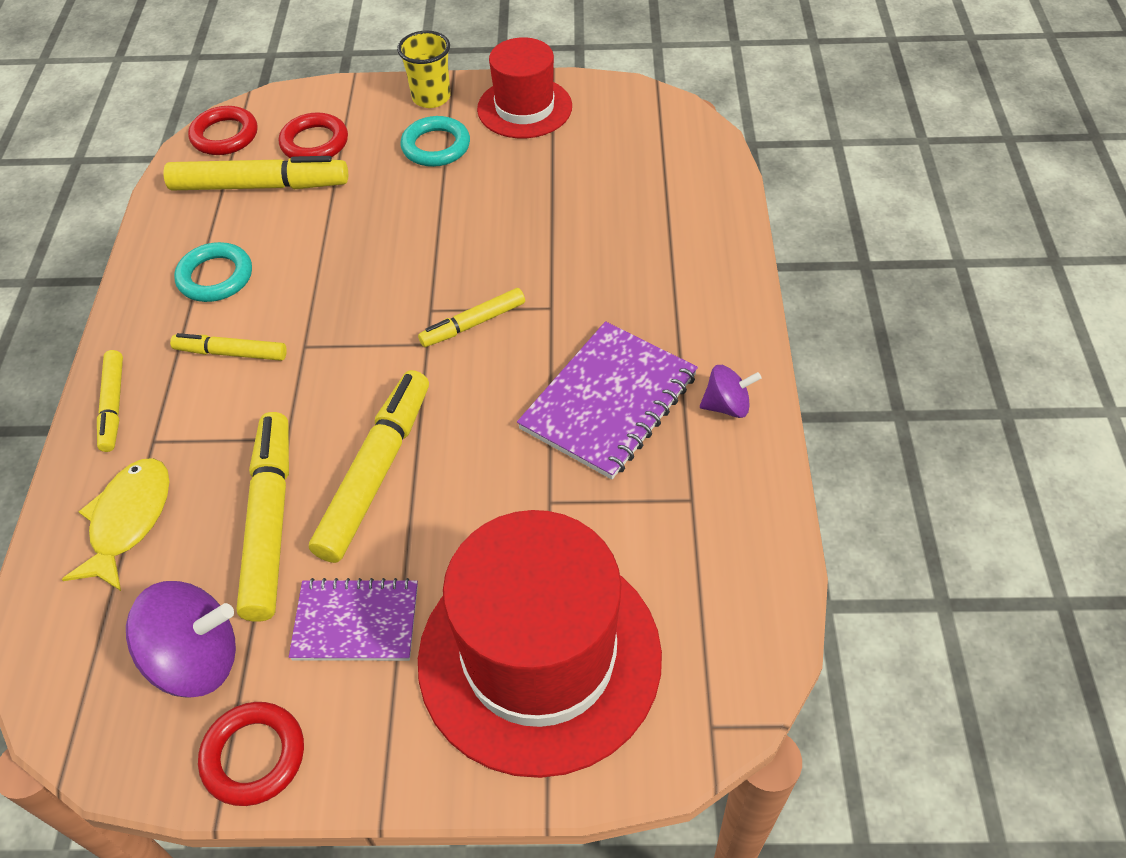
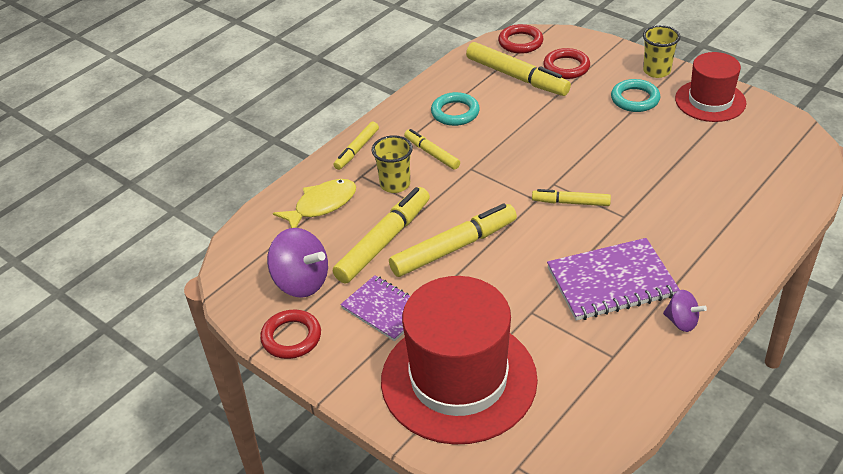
camera: 40 degrees right, 10 degrees down
(215, 427) = (395, 184): none -> yellow cup

